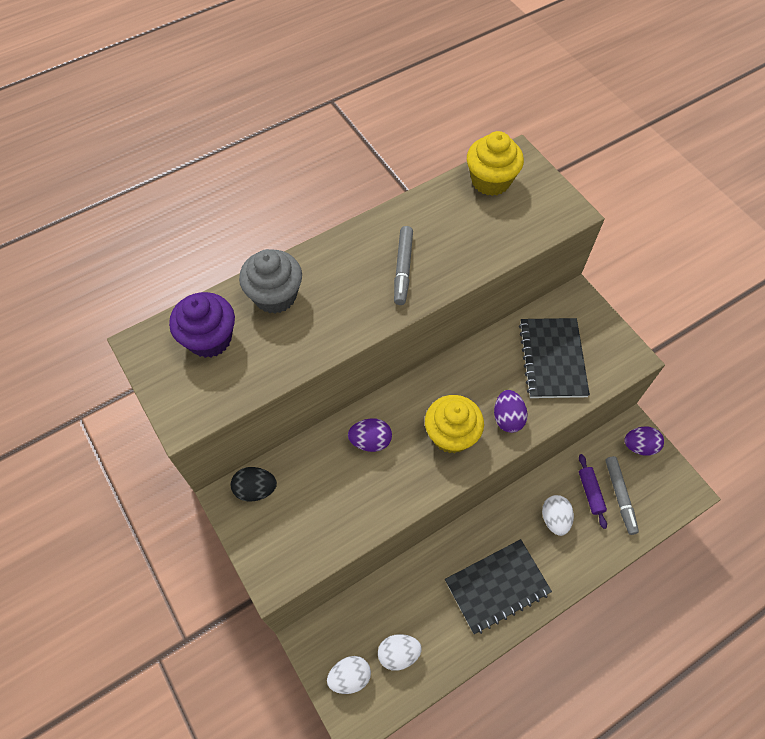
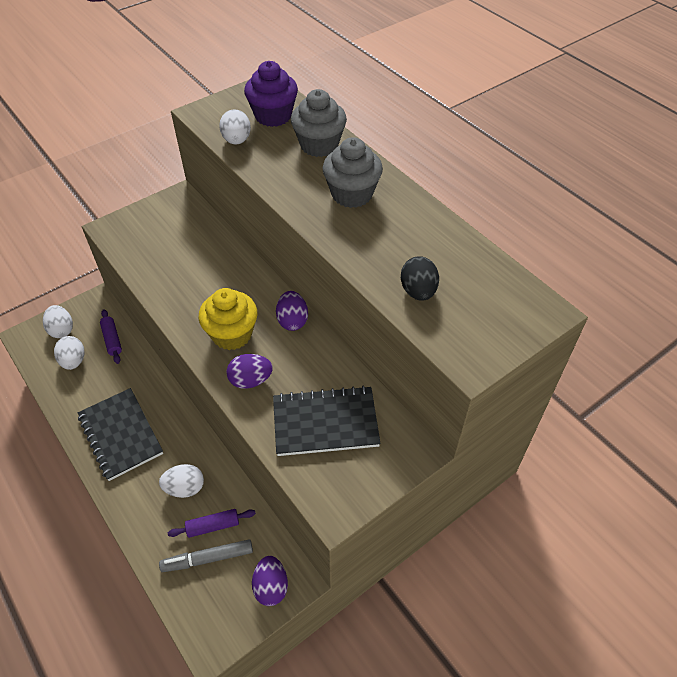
camera: 85 degrees right, 10 degrees down
(251, 377) = (237, 140): none -> white egg
(255, 489) = (185, 210): black egg -> black egg (418, 291)
(361, 273) = (352, 194): none -> grey cupcake
(370, 441) = (226, 276): purple egg -> purple egg (292, 321)
(371, 611) = (112, 340): none -> purple rolling pin
(403, 269) = (361, 222): grey marker -> none
(490, 181) = (498, 286): yellow cupcake -> none

